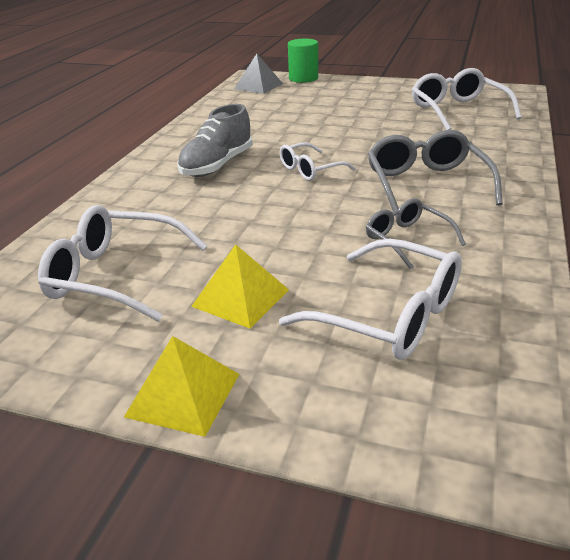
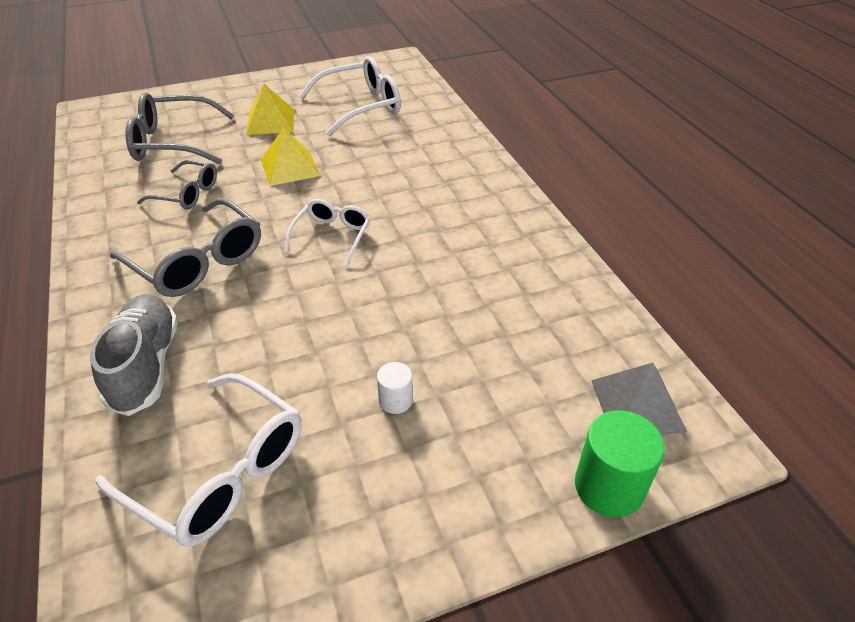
camera: 140 degrees right, 10 degrees up
(183, 394) = (252, 84): yellow pyramid -> yellow pyramid (290, 167)
(217, 165) = (430, 206): grey shoe -> grey shoe (146, 366)
(356, 108) = (395, 400): none -> white cylinder
(389, 315) = (173, 142): white glasses -> grey glasses

